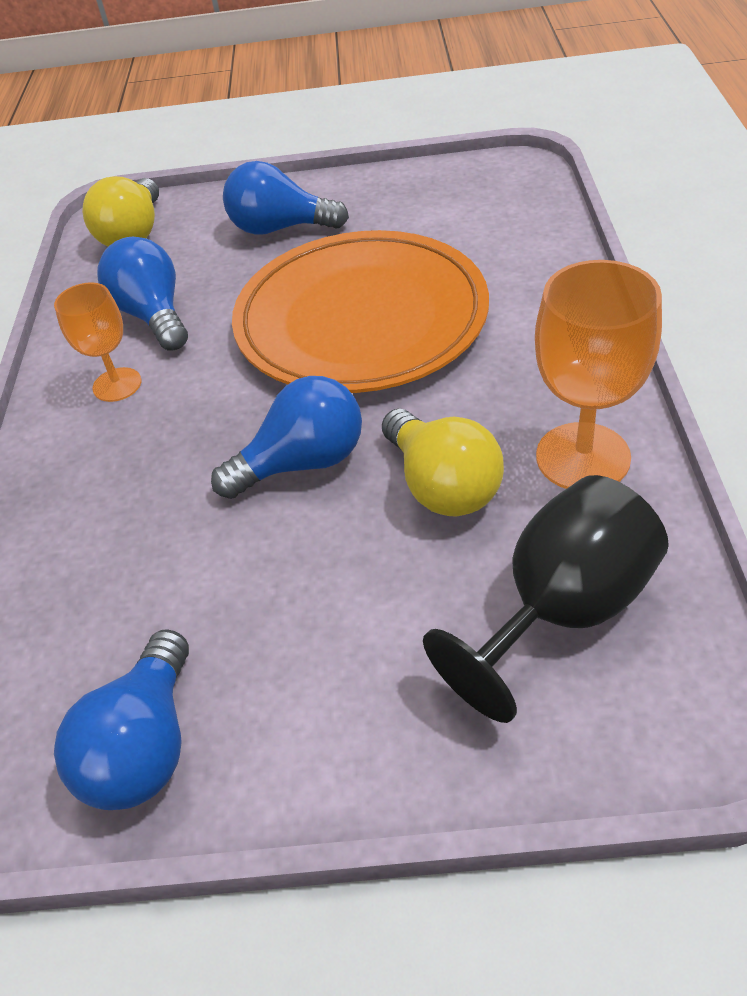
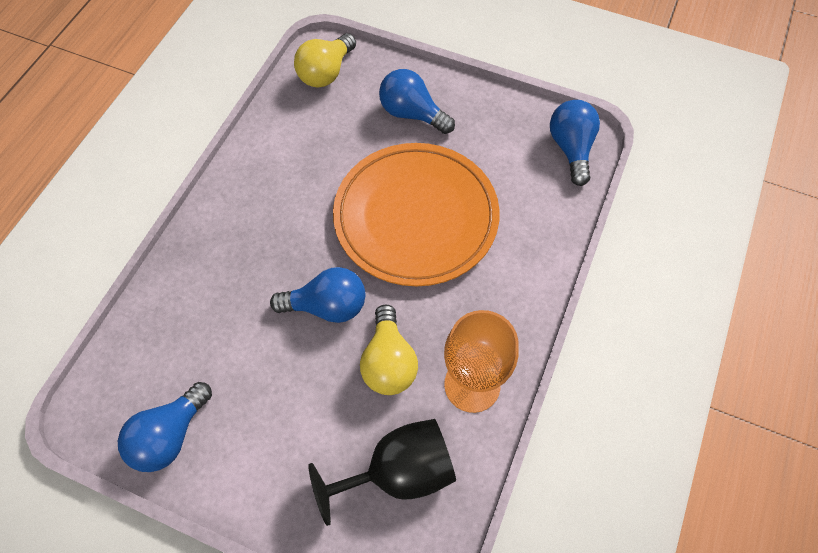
camera: 20 degrees right, 15 degrees up
(117, 385) = (260, 195): orange goblet -> none
(153, 315) = (305, 150): blue light bulb -> blue light bulb (571, 148)

